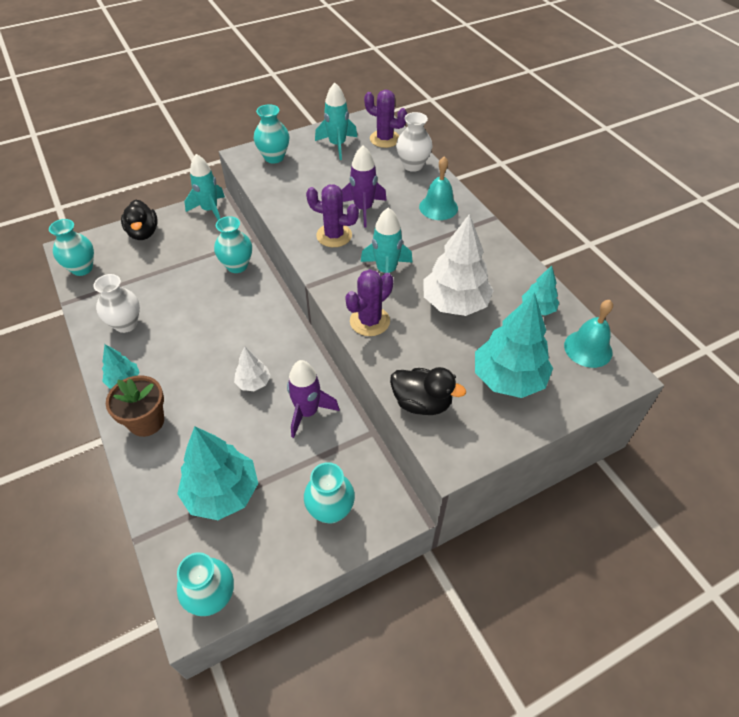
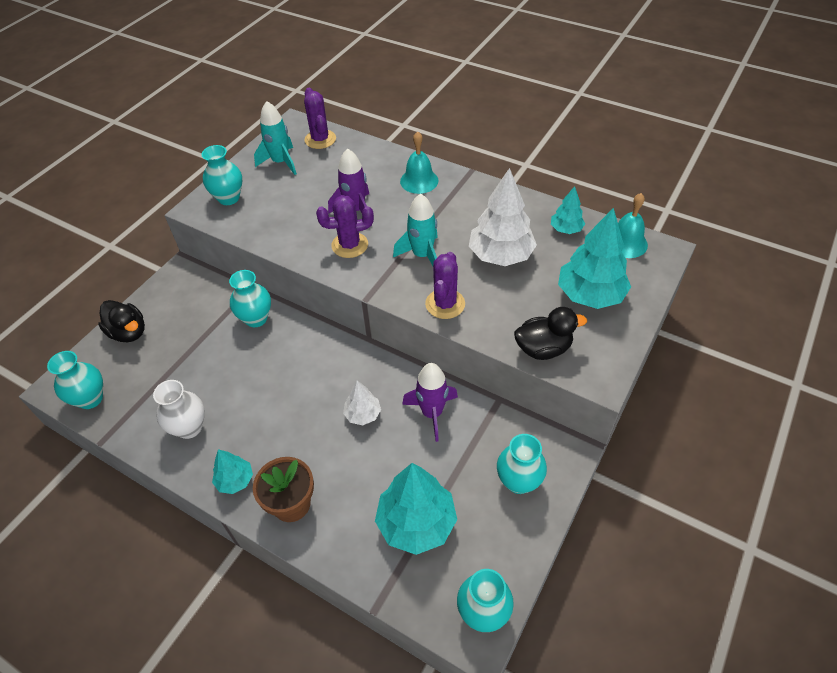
camera: 30 degrees left, 0 degrees up
(210, 210) = (182, 279): turquoise rocket -> none
(385, 139) = (320, 139): purple cactus -> purple cactus turned 75 degrees clockwise
(413, 165) = (366, 153): white vase -> none

